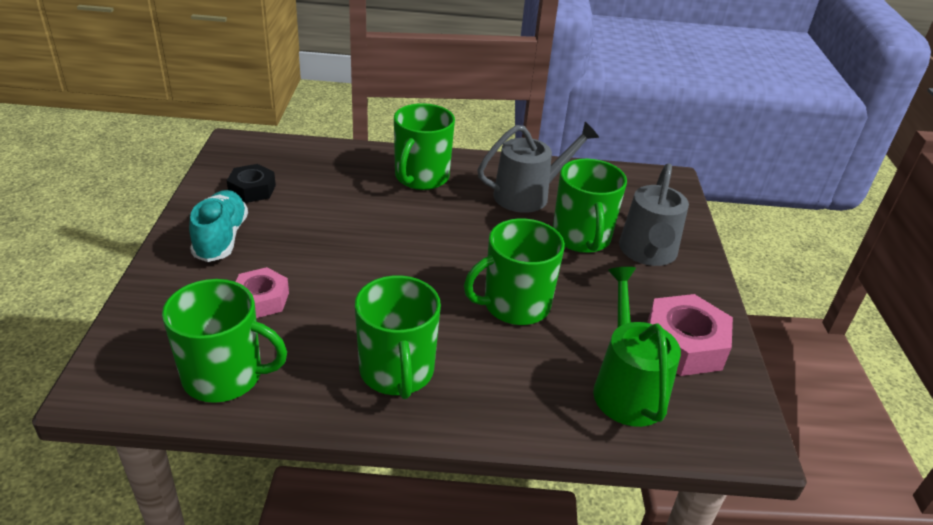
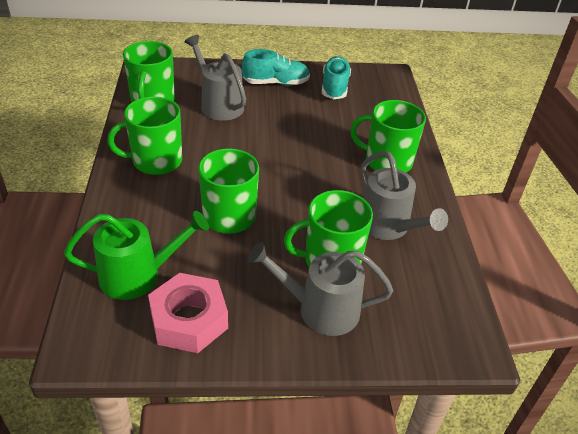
camera: 85 degrees right, 5 degrees up
(252, 189) = (334, 87): black nut -> turquoise shoe
(261, 299) = (218, 104): pink nut -> grey watering can

